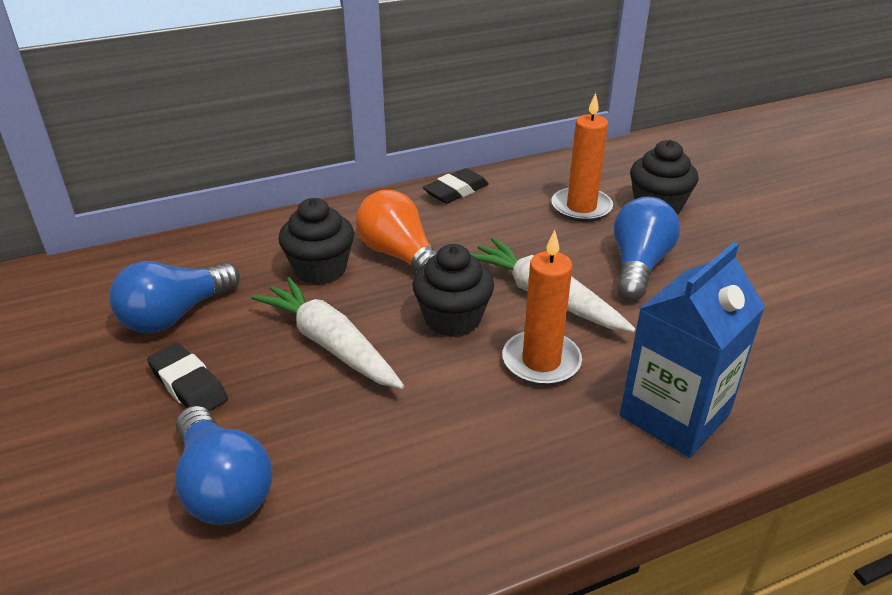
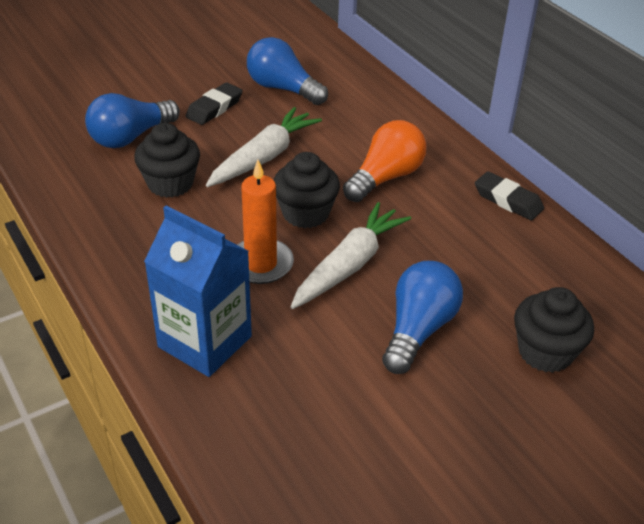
camera: 80 degrees right, 5 degrees up
(320, 269) = (354, 140): black cupcake -> black cupcake (170, 183)
(581, 207) = (515, 289): orange candle -> none
(638, 265) = (418, 330): blue light bulb -> blue light bulb turned 75 degrees counterclockwise

